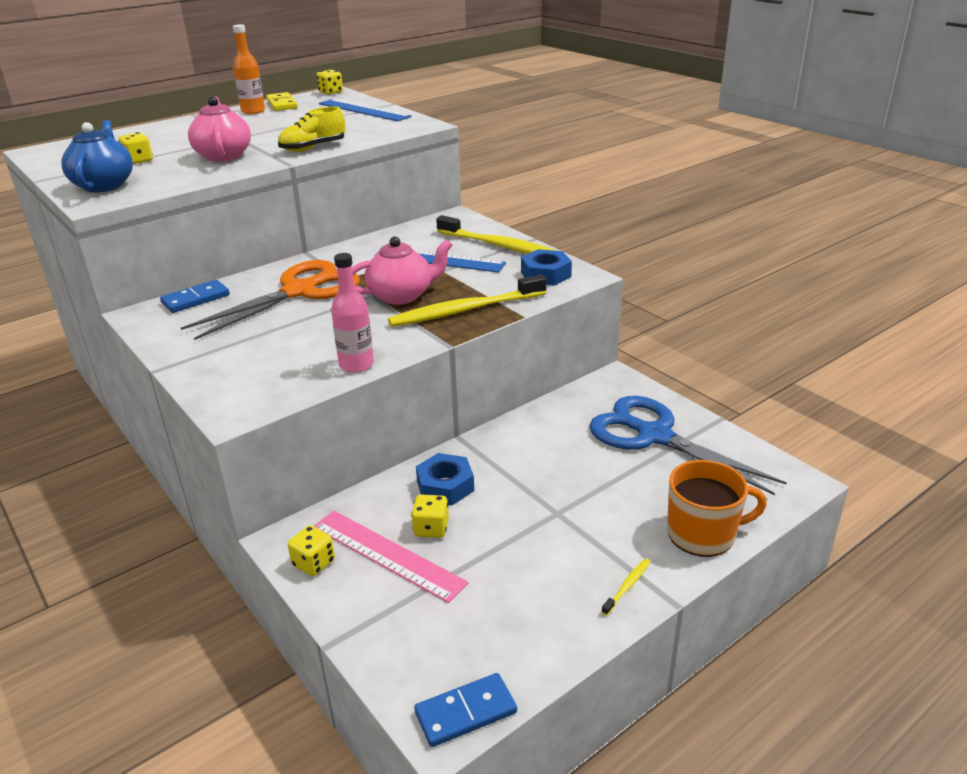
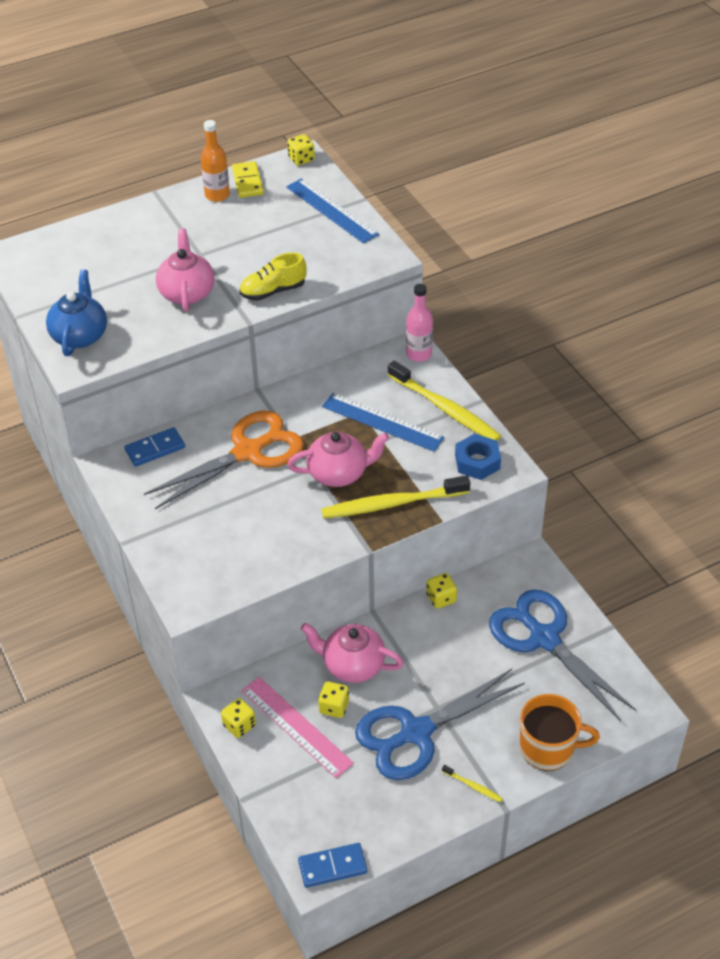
camera: 10 degrees right, 15 degrees up
(138, 161) = (107, 291): yellow dice -> yellow dice (441, 598)
(356, 364) = (288, 562): pink bottle -> pink bottle (418, 354)
(445, 486) = (352, 665): blue nut -> pink teapot
(538, 540) = (416, 732): none -> blue scissors
(627, 586) = (473, 786): yellow toothbrush -> yellow toothbrush turned 75 degrees clockwise

